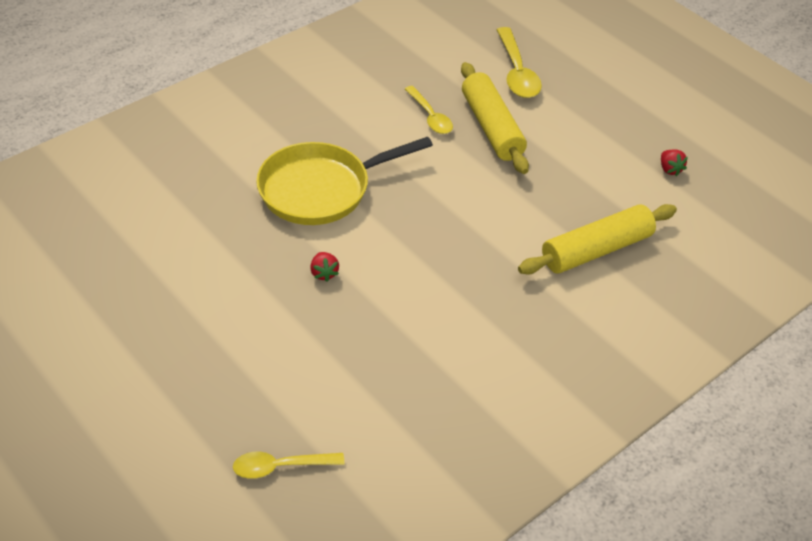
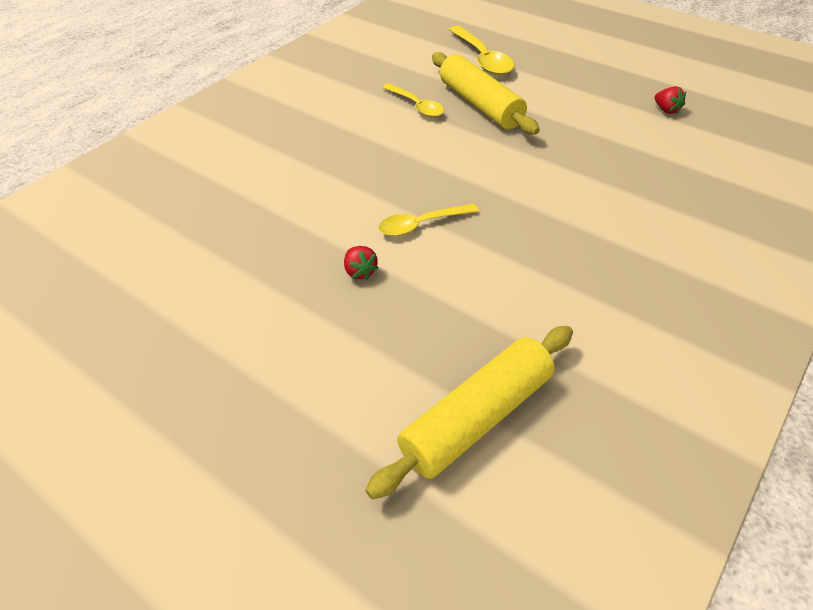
camera: 10 degrees left, 0 degrees up
(281, 467) = (384, 533): yellow spoon -> yellow spoon (421, 224)
(321, 189) = (328, 188): yellow pan -> none
(596, 250) = (640, 192): yellow rolling pin -> yellow rolling pin (477, 418)

